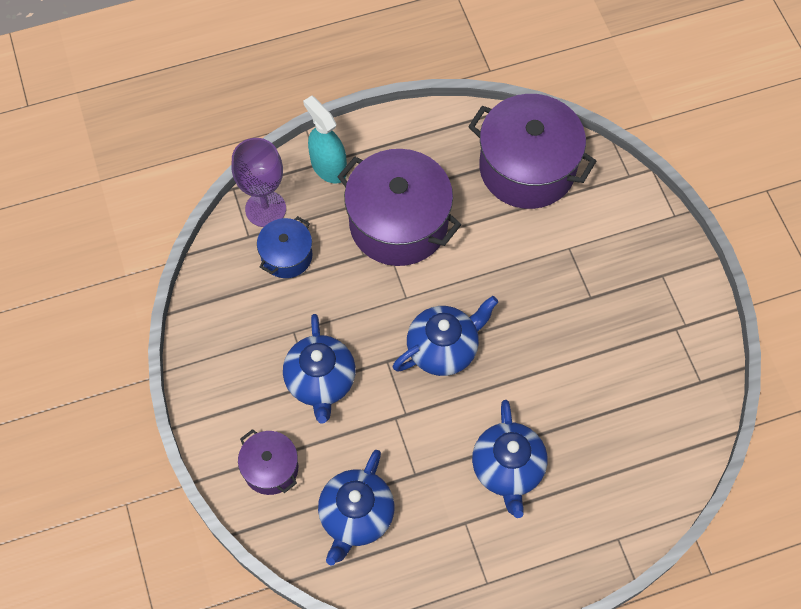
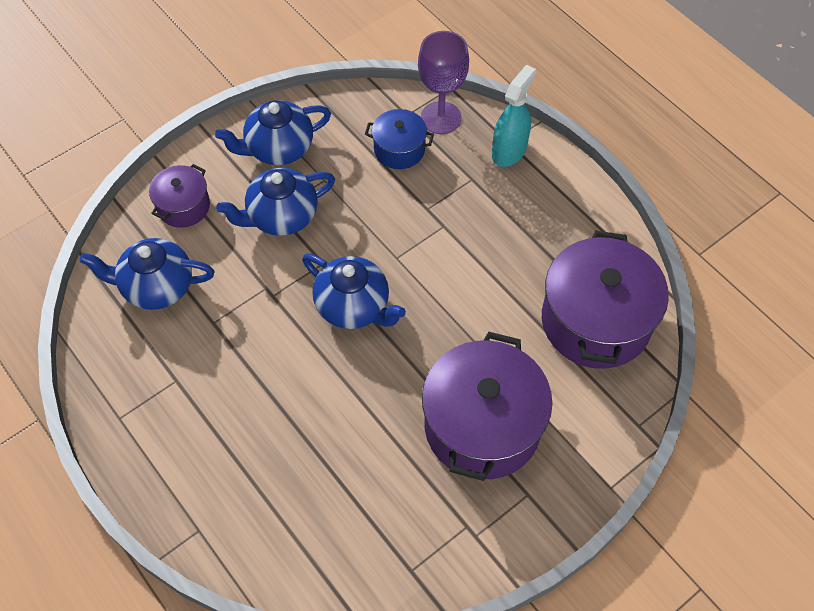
camera: 70 degrees right, 5 degrees down
(398, 223) = (475, 226): purple pot -> purple pot (482, 425)
(507, 469) = (244, 402): blue teapot -> blue teapot (278, 148)

